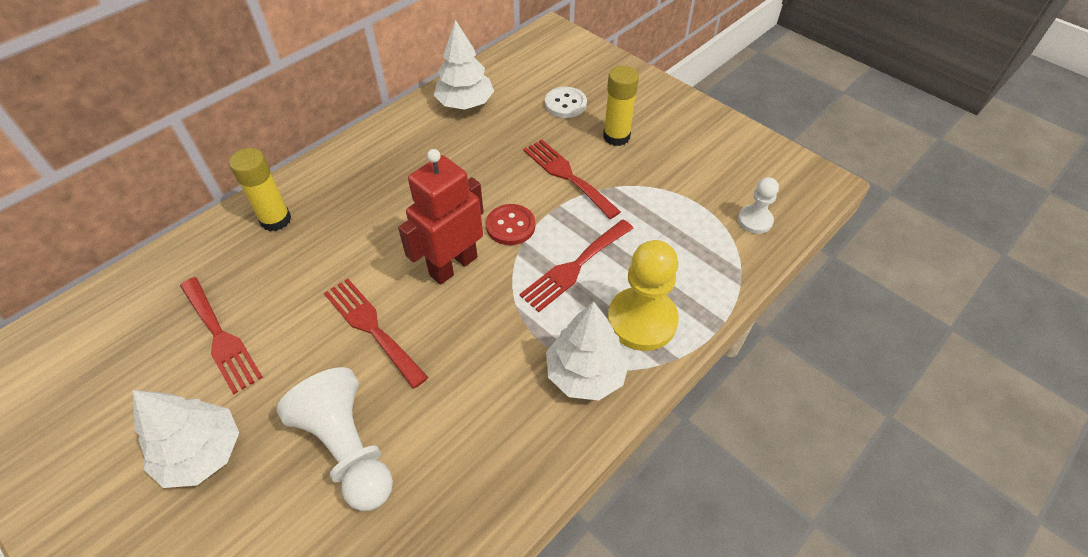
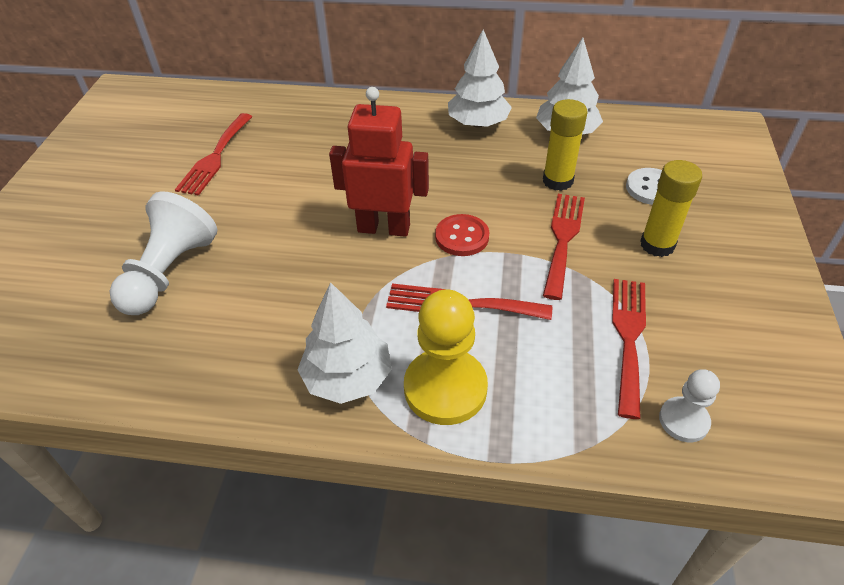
camera: 55 degrees right, 5 degrees down
(201, 453) = (121, 206): white tree -> white tree (478, 123)
(276, 220) = (335, 117): yellow glue stick -> yellow glue stick (557, 181)
(372, 328) = (283, 220): red fork -> red fork (628, 337)

